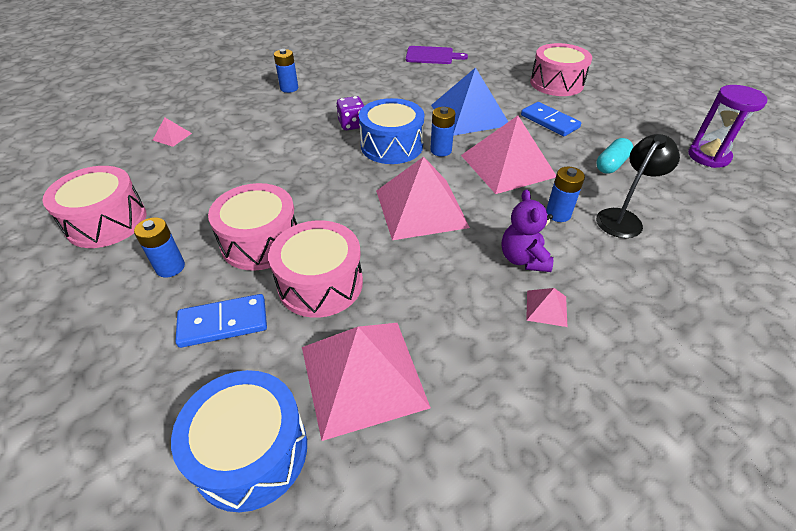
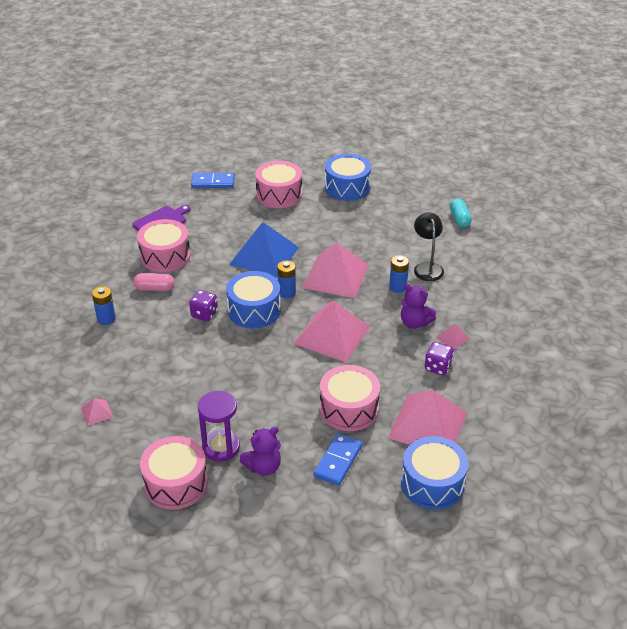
camera: 50 degrees left, 5 degrees down
(170, 267) = (263, 467): blue battery -> purple teddy bear
(260, 241) = (284, 417): pink drum -> pink drum (165, 256)
(352, 89) = (154, 288): none -> pink capsule
(477, 324) = (438, 367): none -> purple dice
(549, 121) = (315, 229): blue domino -> blue domino (213, 182)
(611, 164) = (383, 238): turquoise capsule -> turquoise capsule (459, 219)
(634, 108) = (347, 187): none -> blue drum
(708, 156) = (420, 199): purple hourglass -> purple hourglass (221, 447)

